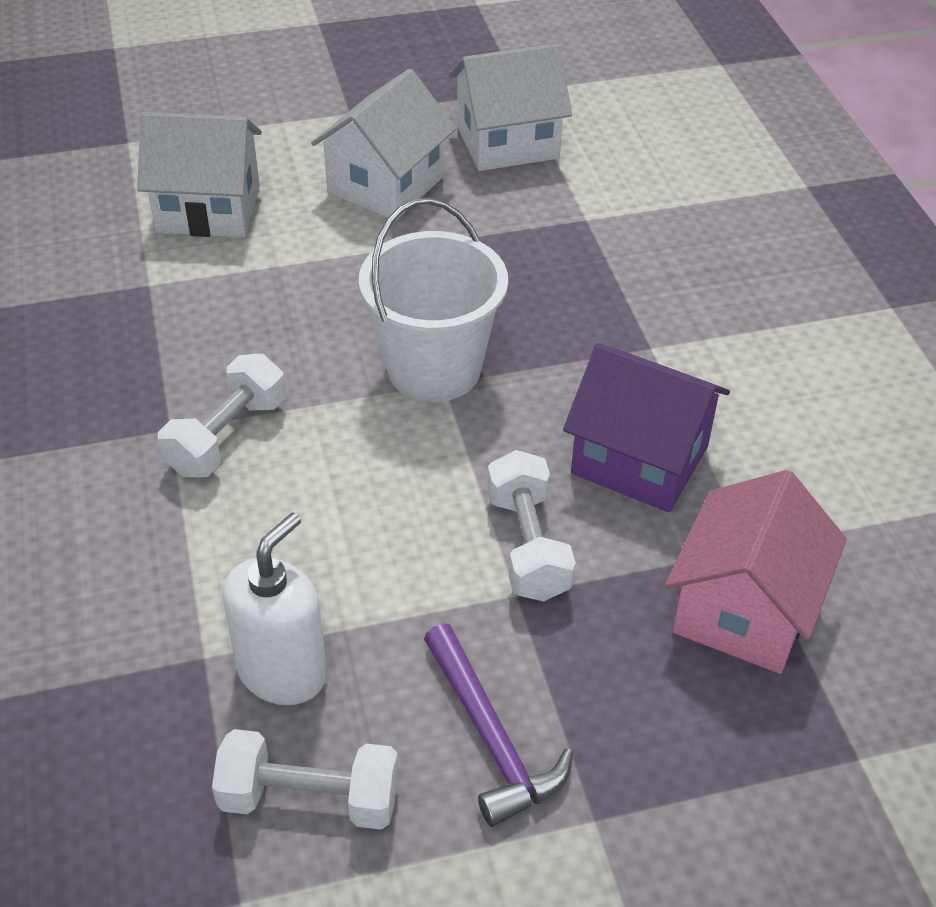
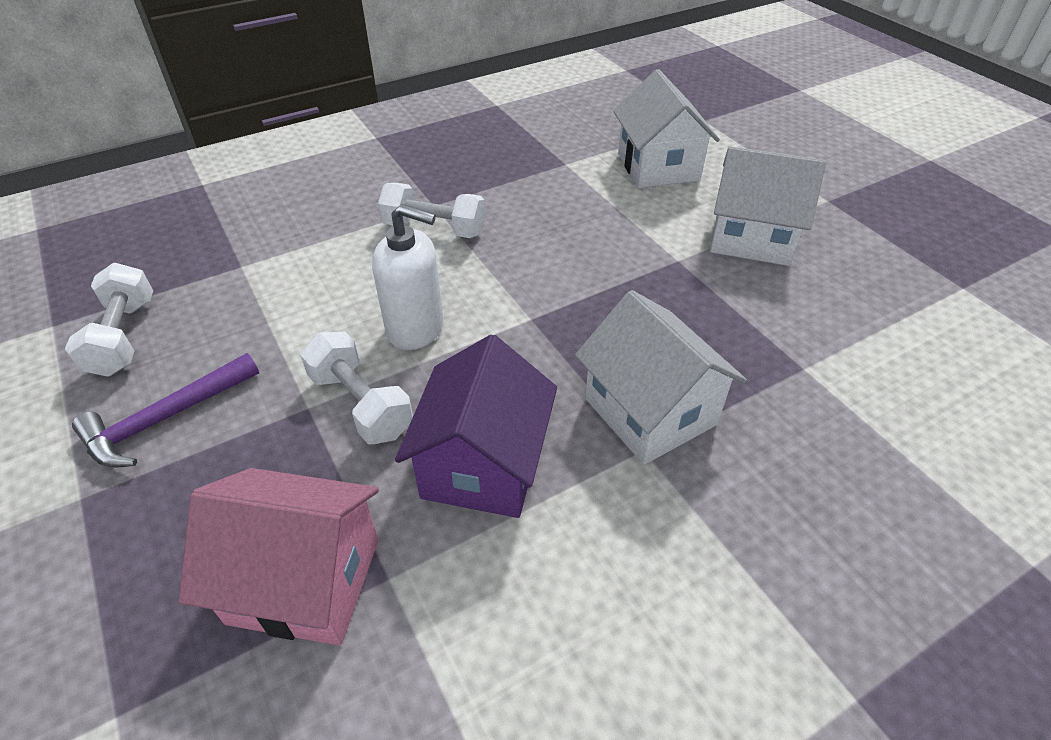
camera: 75 degrees right, 0 degrees up
(282, 672) = (228, 301): white soap dispenser -> white soap dispenser (416, 329)
(434, 369) = (544, 310): white bucket -> none
(507, 142) = (873, 294): white house -> white house (650, 411)
(527, 545) = (361, 404): white dumbbell -> white dumbbell turned 75 degrees clockwise

